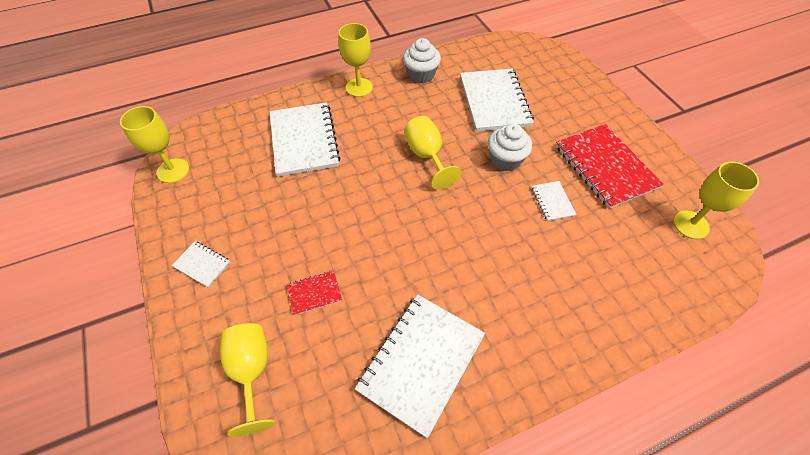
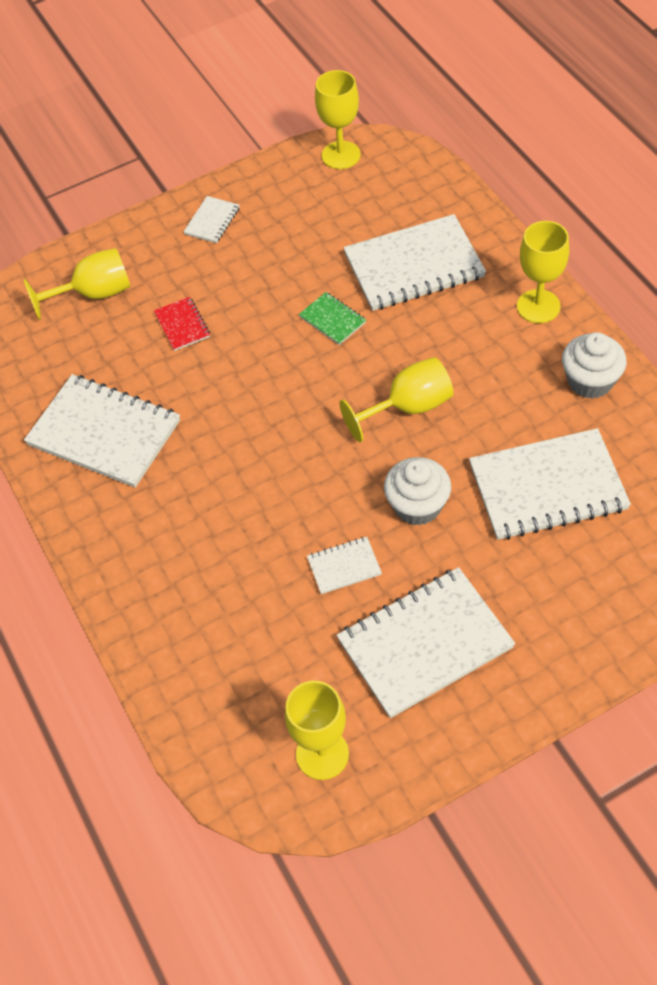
camera: 90 degrees right, 0 degrees up
(339, 190) = (332, 320): none -> green notebook
(605, 167) = (425, 644): red notebook -> white notebook

